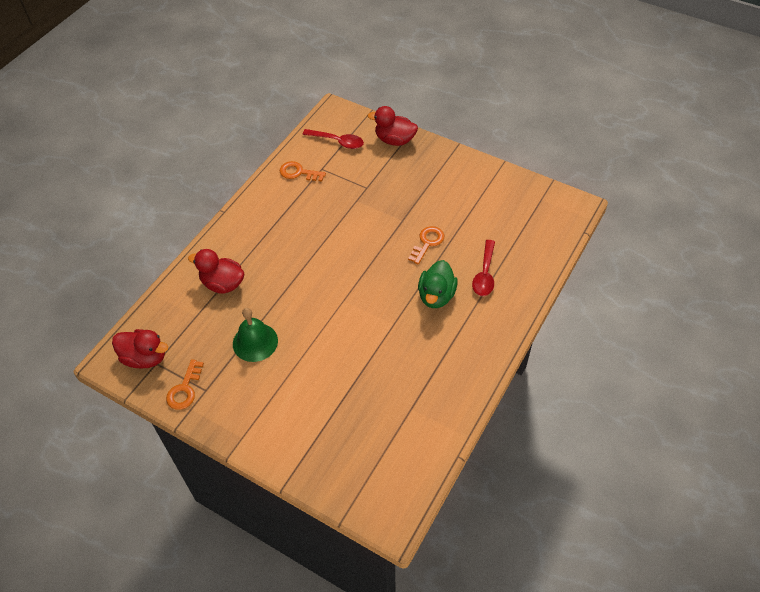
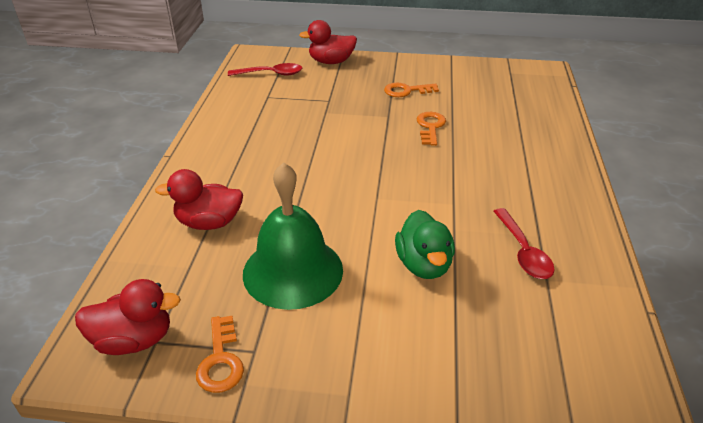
camera: 25 degrees left, 15 degrees down
(255, 342) = (293, 271): green bell -> green bell, size x1.50
(298, 172) = (243, 105): orange key -> orange key (406, 91)
(436, 296) = (478, 166): green duck -> green duck (424, 265)
(484, 274) = (512, 137): red spoon -> red spoon (523, 252)

